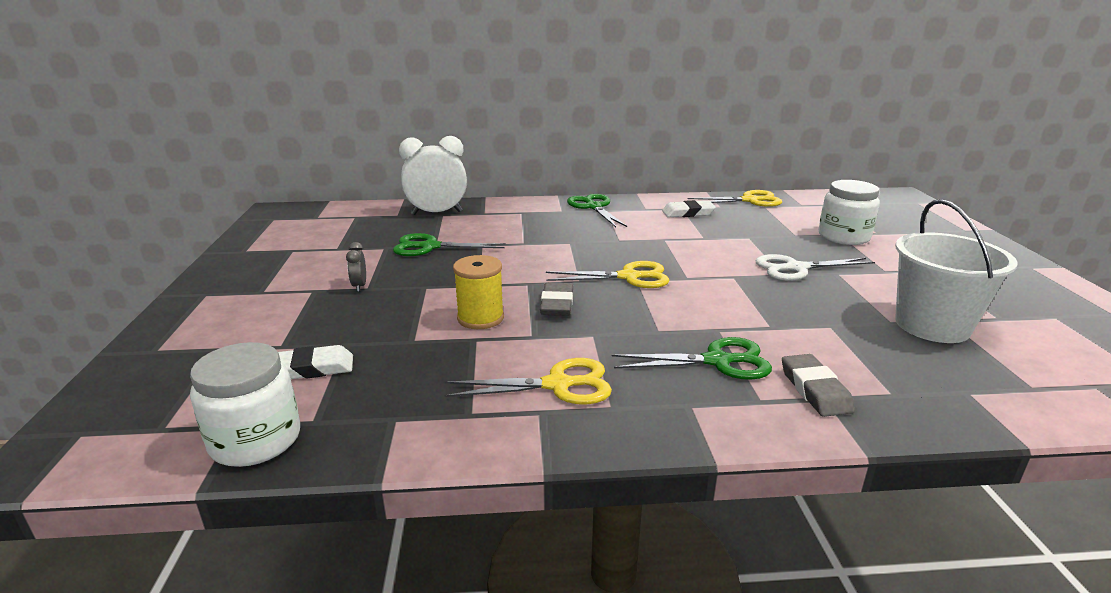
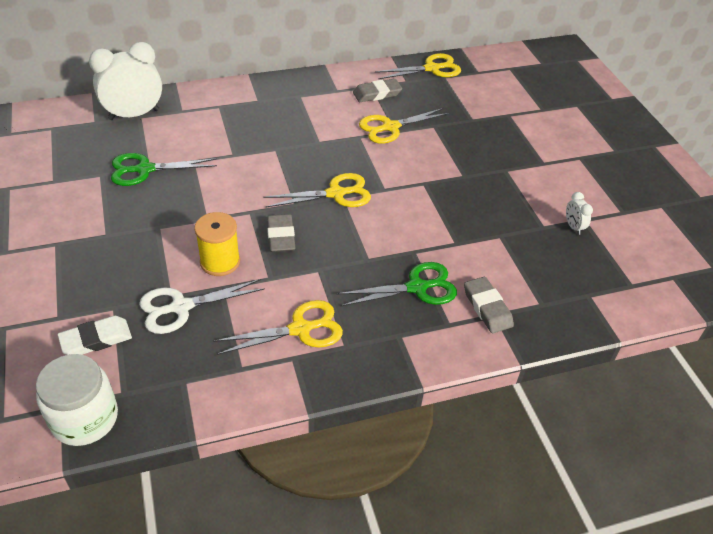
camera: 15 degrees left, 20 degrees up
(359, 286) = (97, 233): grey clock -> none
(594, 207) = (287, 91): green scissors -> none
(688, 213) = (377, 94): white eraser -> grey eraser
(699, 235) = (390, 127): none -> yellow scissors
(796, 268) = (473, 167): white scissors -> white scissors (181, 307)
(843, 237) = (513, 118): white jar -> none
(932, 325) = (573, 227): white bucket -> white clock

